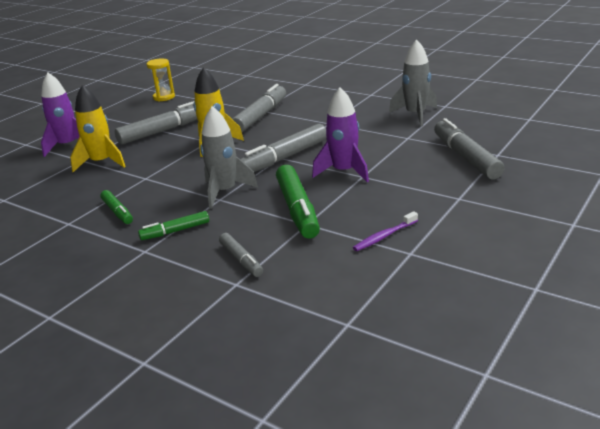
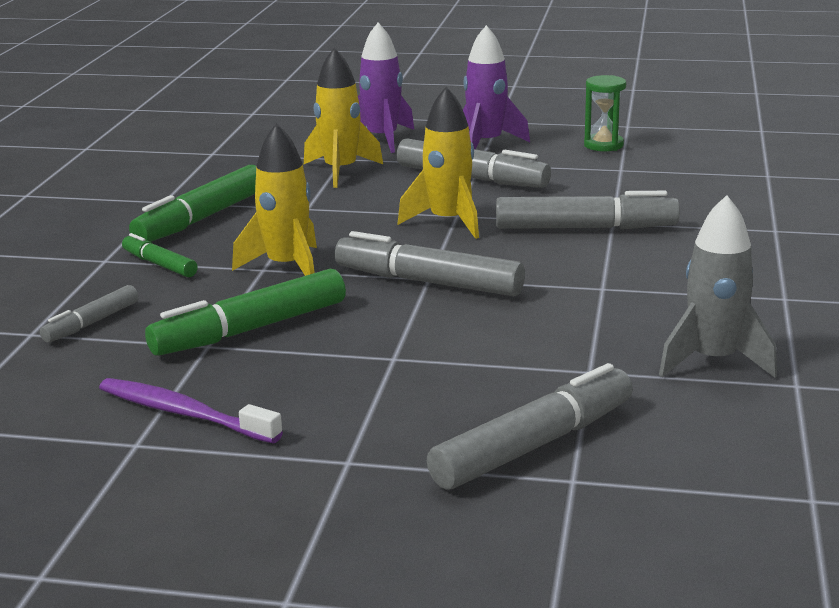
camera: 65 degrees right, 5 degrees down
(117, 212) = (201, 219): green marker -> green marker, size x1.81
(164, 97) = (603, 145): yellow hourglass -> green hourglass
(225, 192) = (286, 267): grey rocket -> yellow rocket
(344, 172) = (401, 339): purple rocket -> purple rocket (486, 144)
(384, 236) = (184, 414): purple toothbrush -> purple toothbrush, size x1.52

